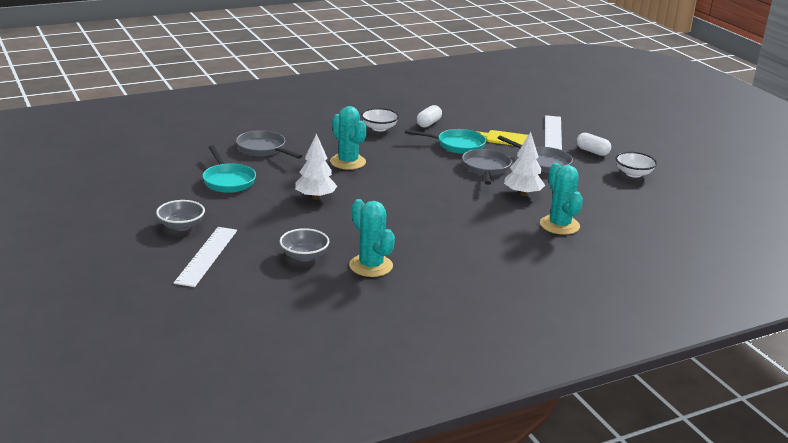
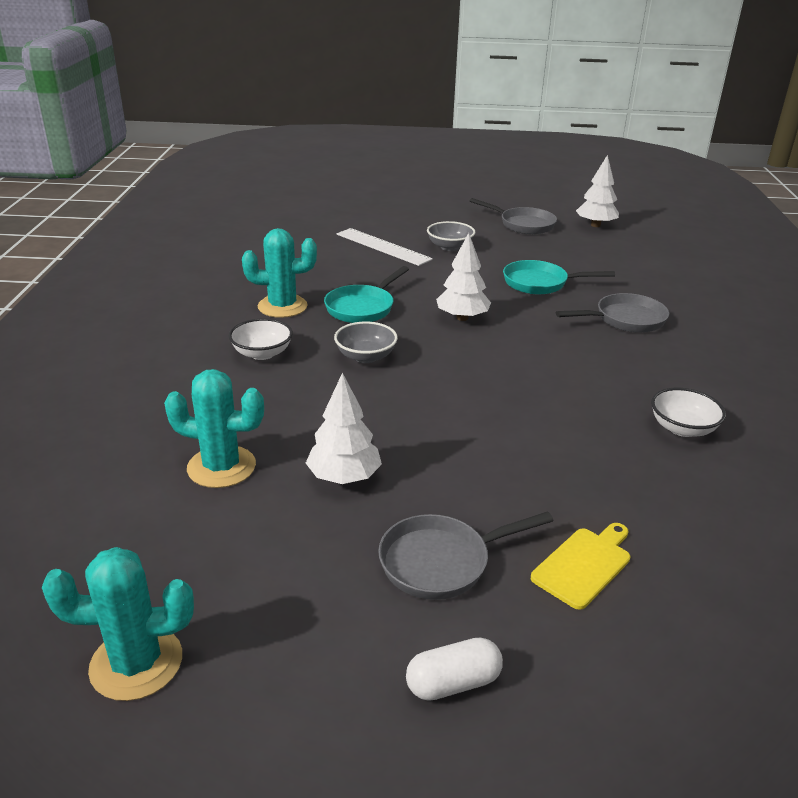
camera: 120 degrees right, 5 degrees up
(74, 175) = (595, 225): none -> white tree
(304, 256) = (337, 282): grey bowl -> grey bowl (365, 356)
(348, 162) = (554, 364): turquoise cactus -> turquoise cactus (136, 663)
(428, 123) = (695, 490): white capsule -> none
(457, 145) = (575, 485): turquoise pan -> turquoise pan (362, 308)
(486, 168) = (460, 478): grey pan -> grey pan (523, 225)
(553, 133) = (592, 667): white ruler -> none
(633, 174) = (300, 689): white bowl -> white bowl (262, 353)

